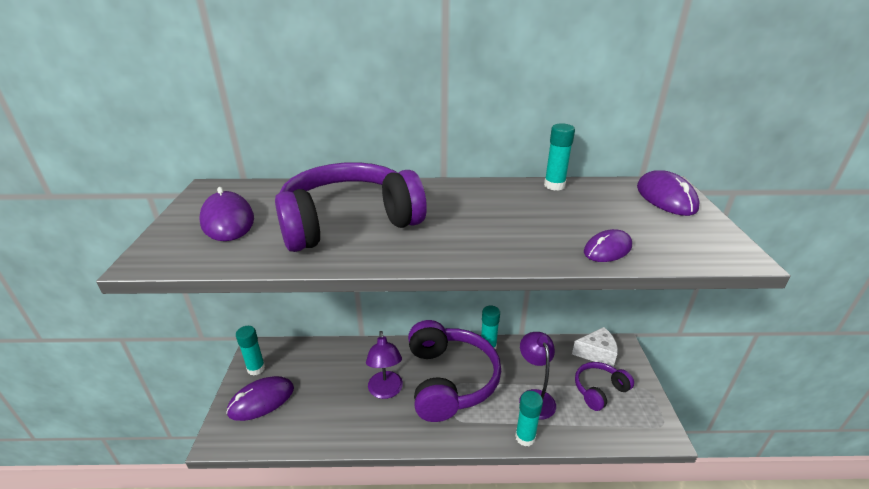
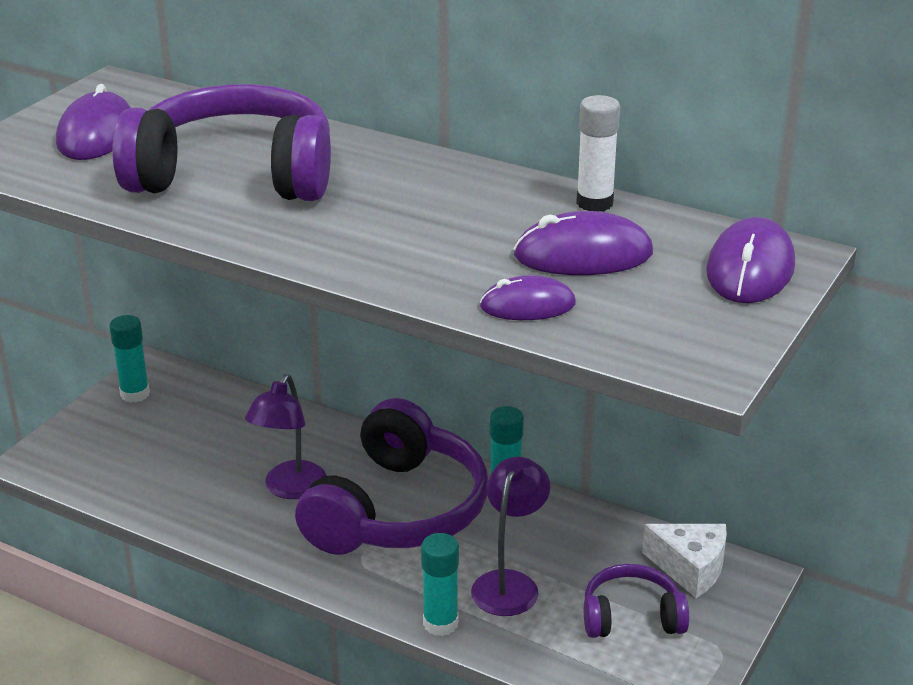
camera: 30 degrees right, 0 degrees up
(261, 400) = (114, 436): purple mouse -> purple mouse (583, 255)
(554, 186) = (594, 203): turquoise glue stick -> white glue stick

